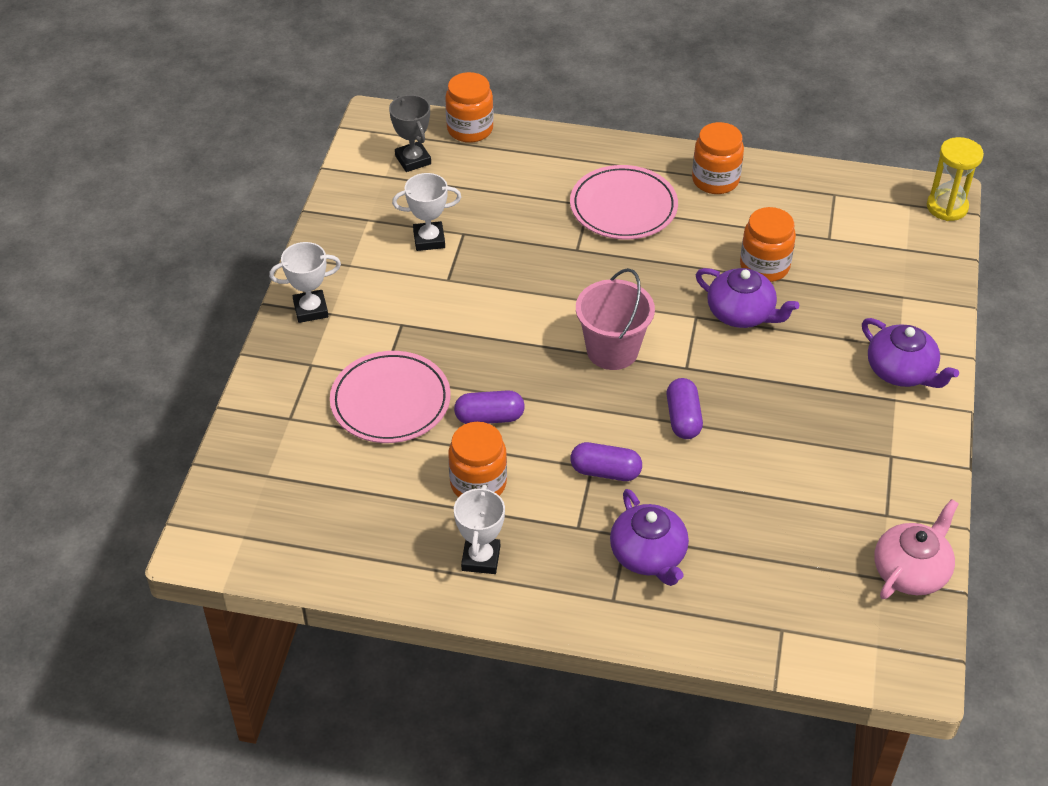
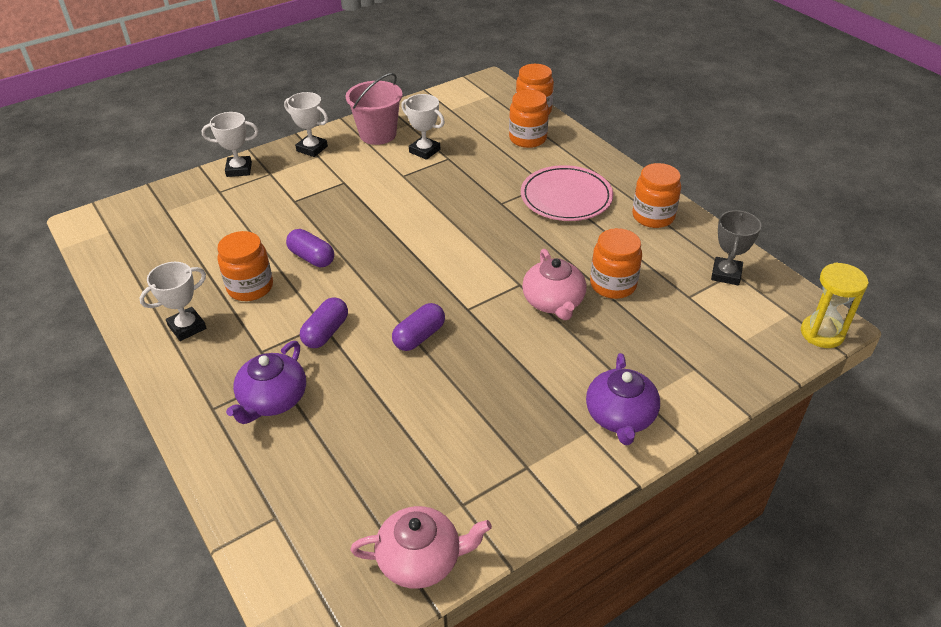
camera: 45 degrees right, 5 degrees down
(270, 382) = (239, 169): none -> white trophy
(390, 401) = (277, 215): pink plate -> none
(413, 160) = (477, 109): grey trophy -> grey trophy (726, 274)
(507, 165) = (527, 138): none -> orange jar
(605, 471) = (326, 332): purple capsule -> purple capsule turned 60 degrees clockwise
(612, 350) = (436, 269): pink bucket -> pink bucket (378, 134)
(741, 313) = (553, 302): purple teapot -> pink teapot

